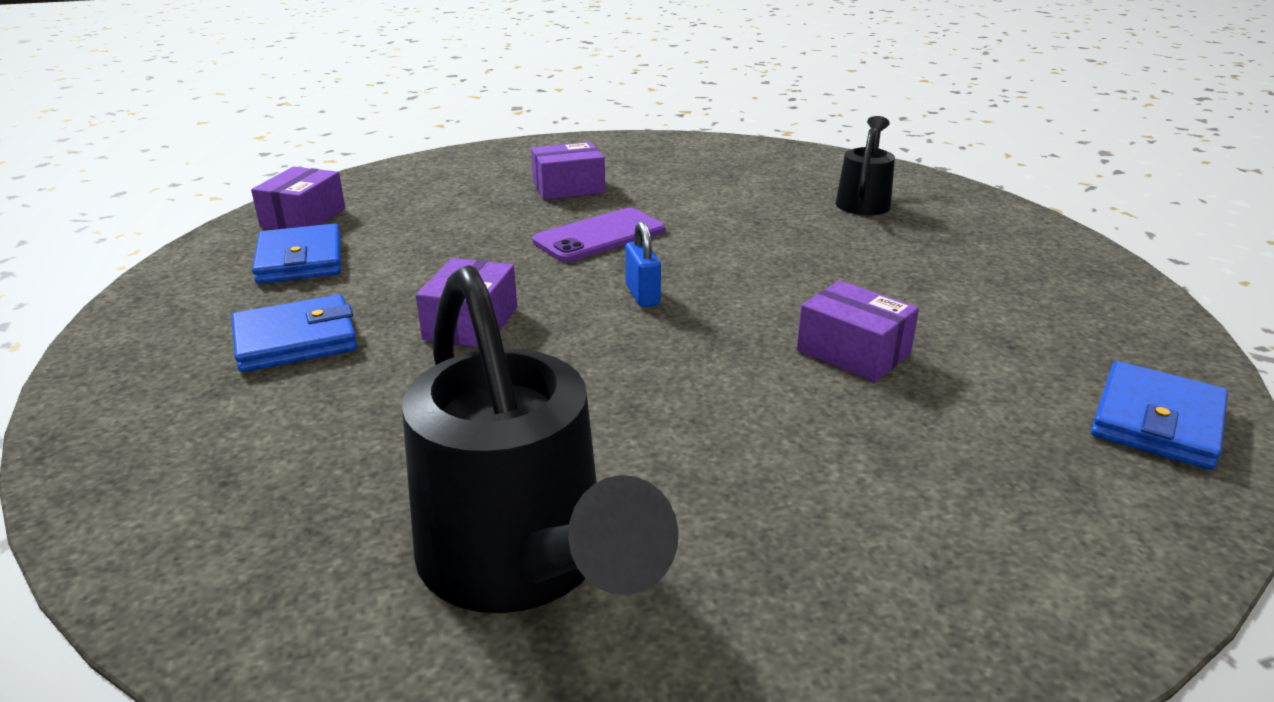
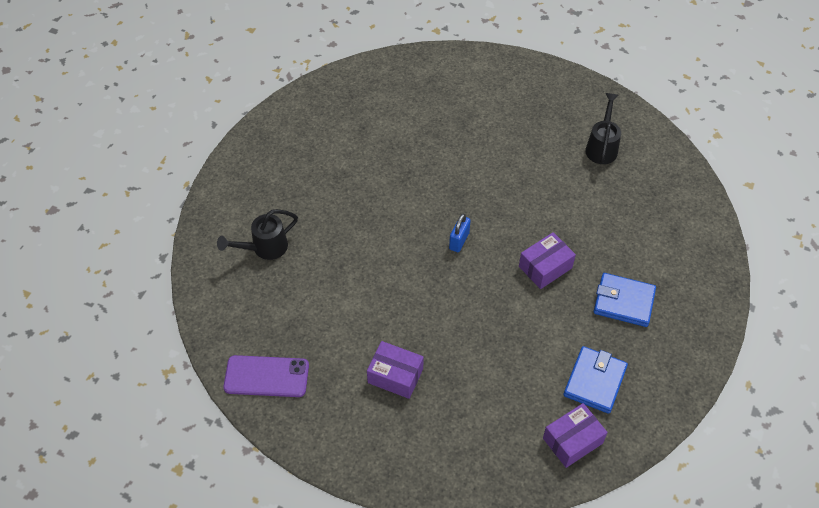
camera: 140 degrees left, 25 degrees up
(522, 565) = (602, 147): black watering can -> black watering can, size x0.54
(599, 236) = (430, 304): purple phone -> purple phone (266, 376)
(853, 352) = (420, 158): purple box -> none
(1156, 421) = (374, 79): blue wallet -> none

